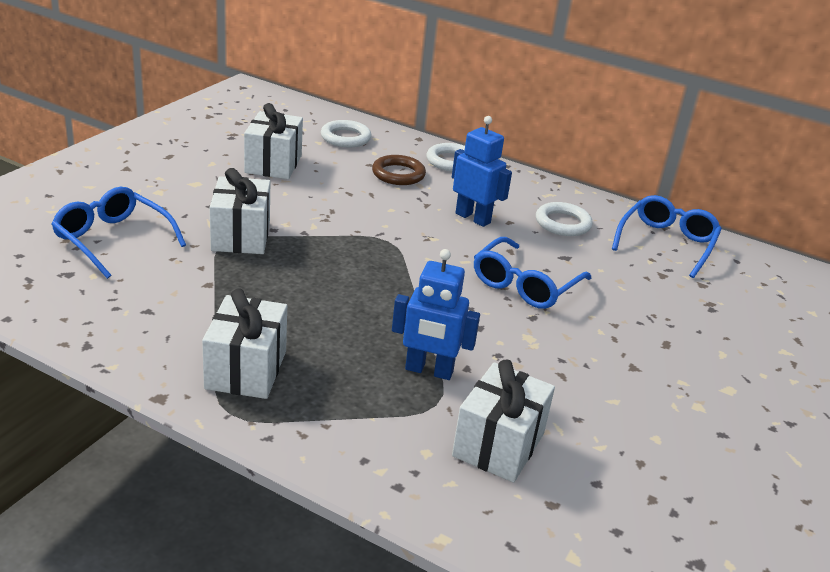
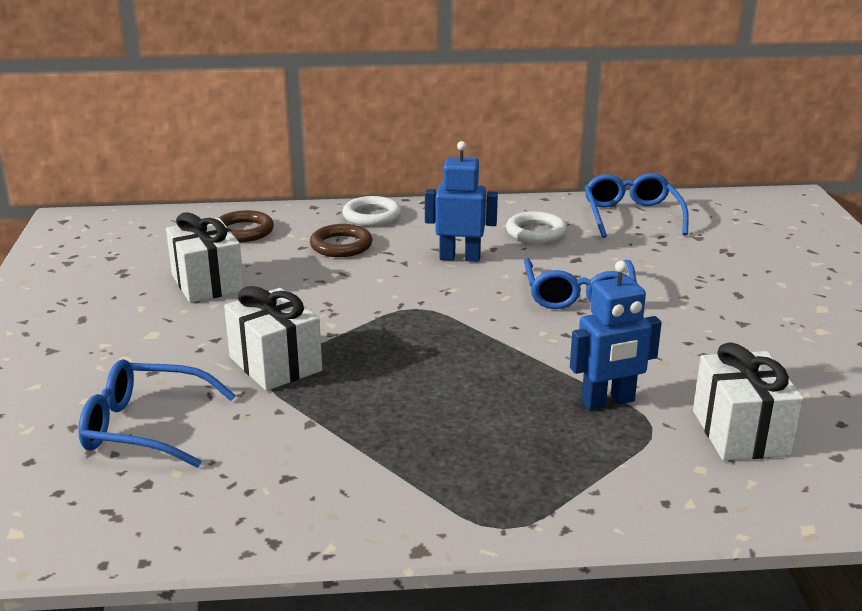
camera: 30 degrees left, 5 degrees down
(246, 370) = (460, 482): white gift -> none
(345, 138) = (243, 231): white ring -> brown ring

